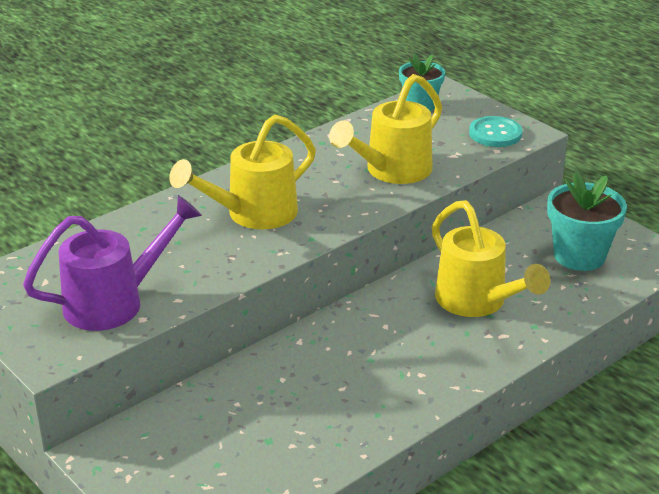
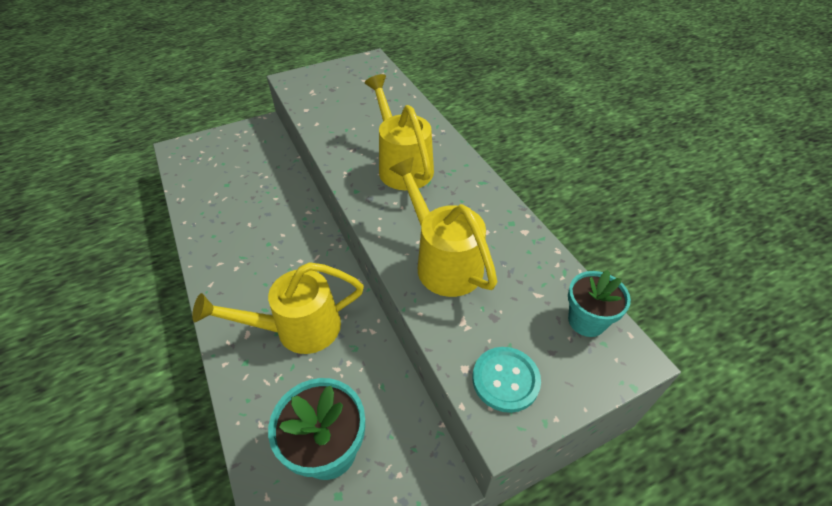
camera: 105 degrees right, 15 degrees up
(114, 302) = (328, 101): purple watering can -> none

